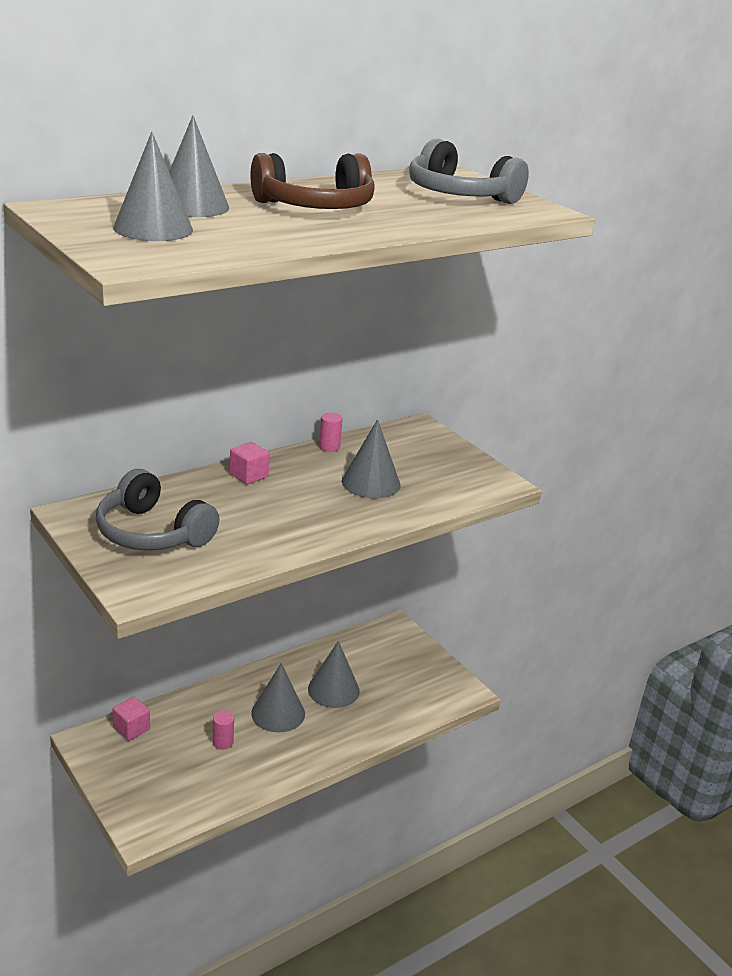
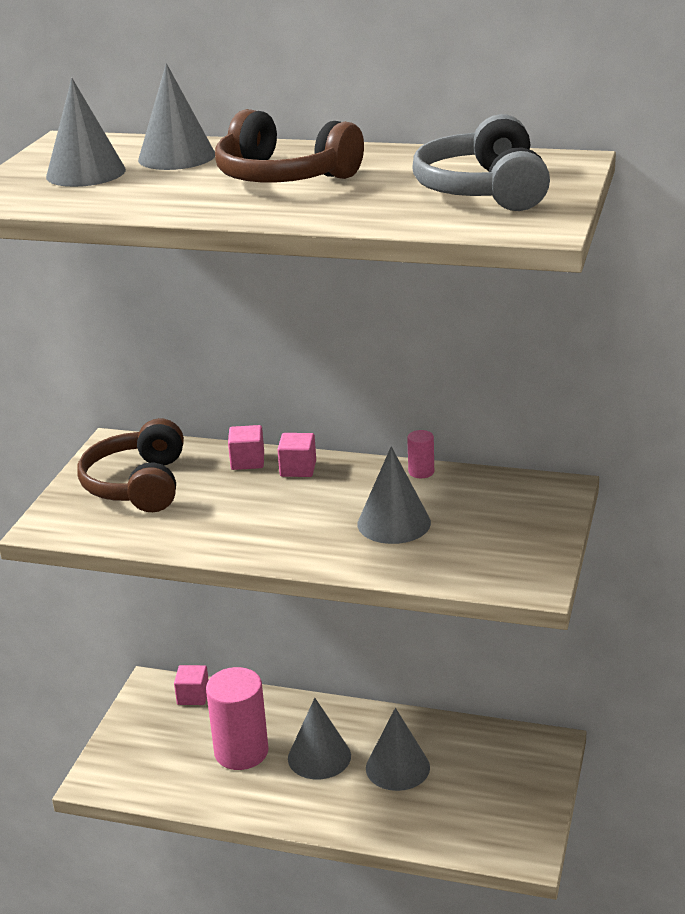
camera: 55 degrees right, 0 degrees up
(152, 533) = (138, 485): grey headphones -> brown headphones
(204, 484) = (247, 461): none -> pink cube
(223, 742) = (241, 752): pink cylinder -> pink cylinder, size x2.31

